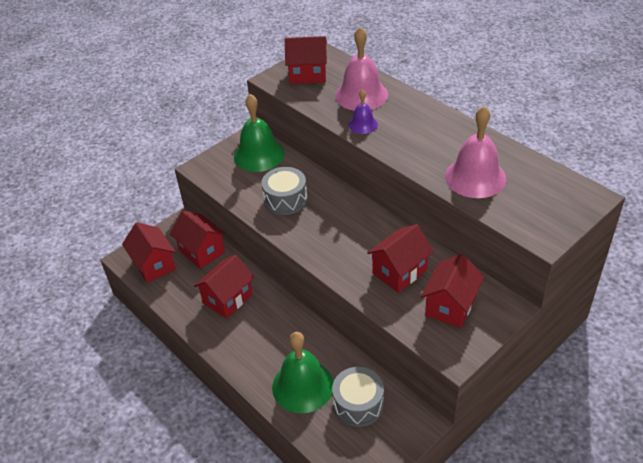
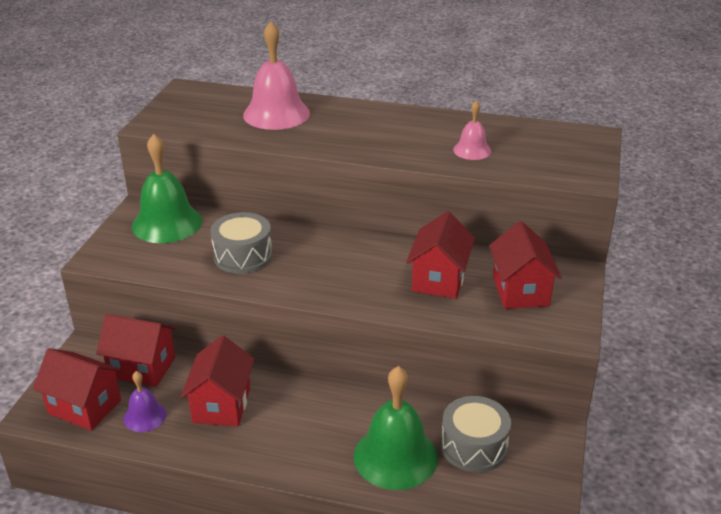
camera: 35 degrees left, 10 degrees down
(308, 74) = (192, 111): red house -> none
(363, 124) = (305, 138): purple bell -> purple bell (145, 416)
(475, 177) = (472, 150): pink bell -> pink bell, size x0.53

